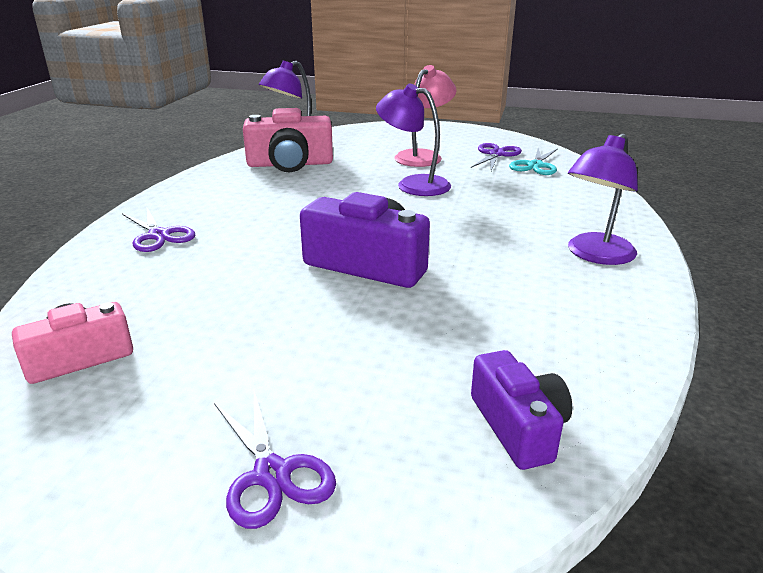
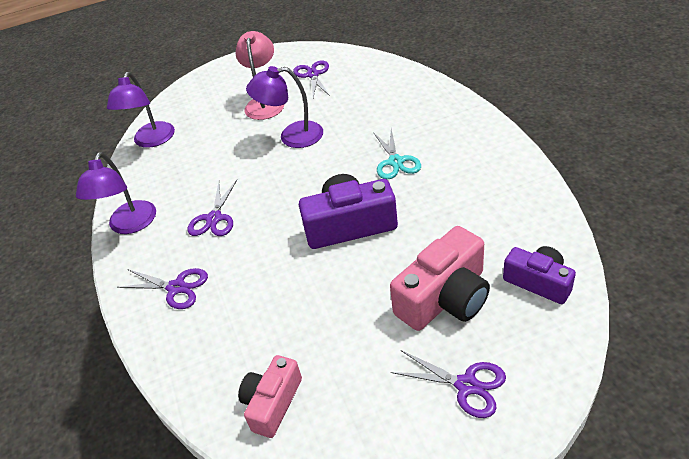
camera: 30 degrees left, 15 degrees up
(261, 207) = (214, 218): none -> purple scissors
(290, 164) = (175, 163): pink camera -> pink camera (445, 298)
(535, 165) = (351, 74): turquoise scissors -> turquoise scissors (395, 162)
(595, 255) = (464, 141): purple lamp -> purple lamp (130, 225)

